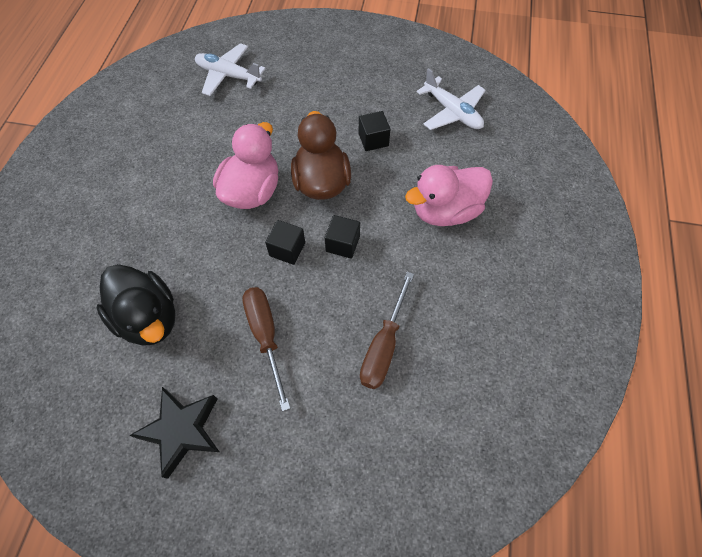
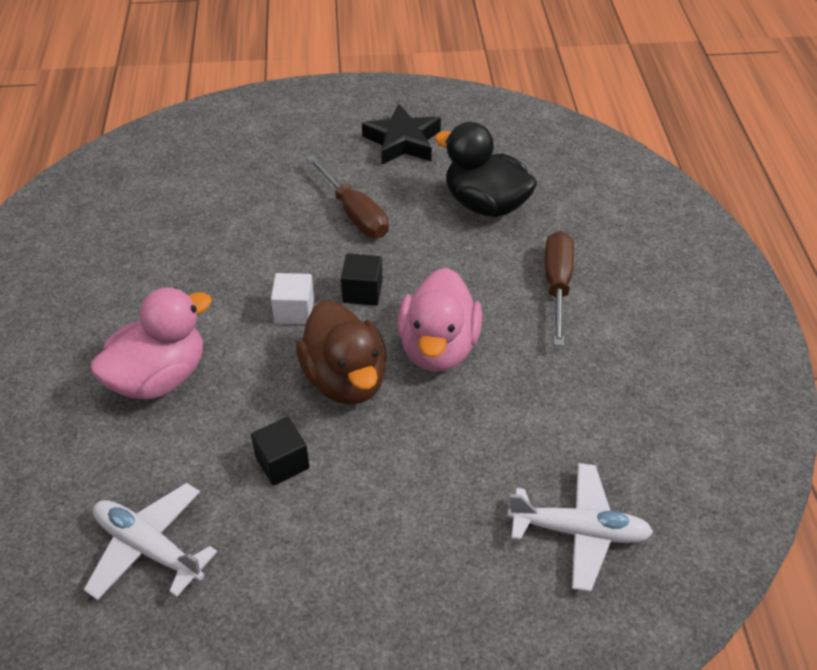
camera: 165 degrees right, 15 degrees down
(342, 244) = (294, 311): black cube -> white cube
(384, 345) = (225, 228): brown screwdriver -> brown screwdriver (557, 285)

